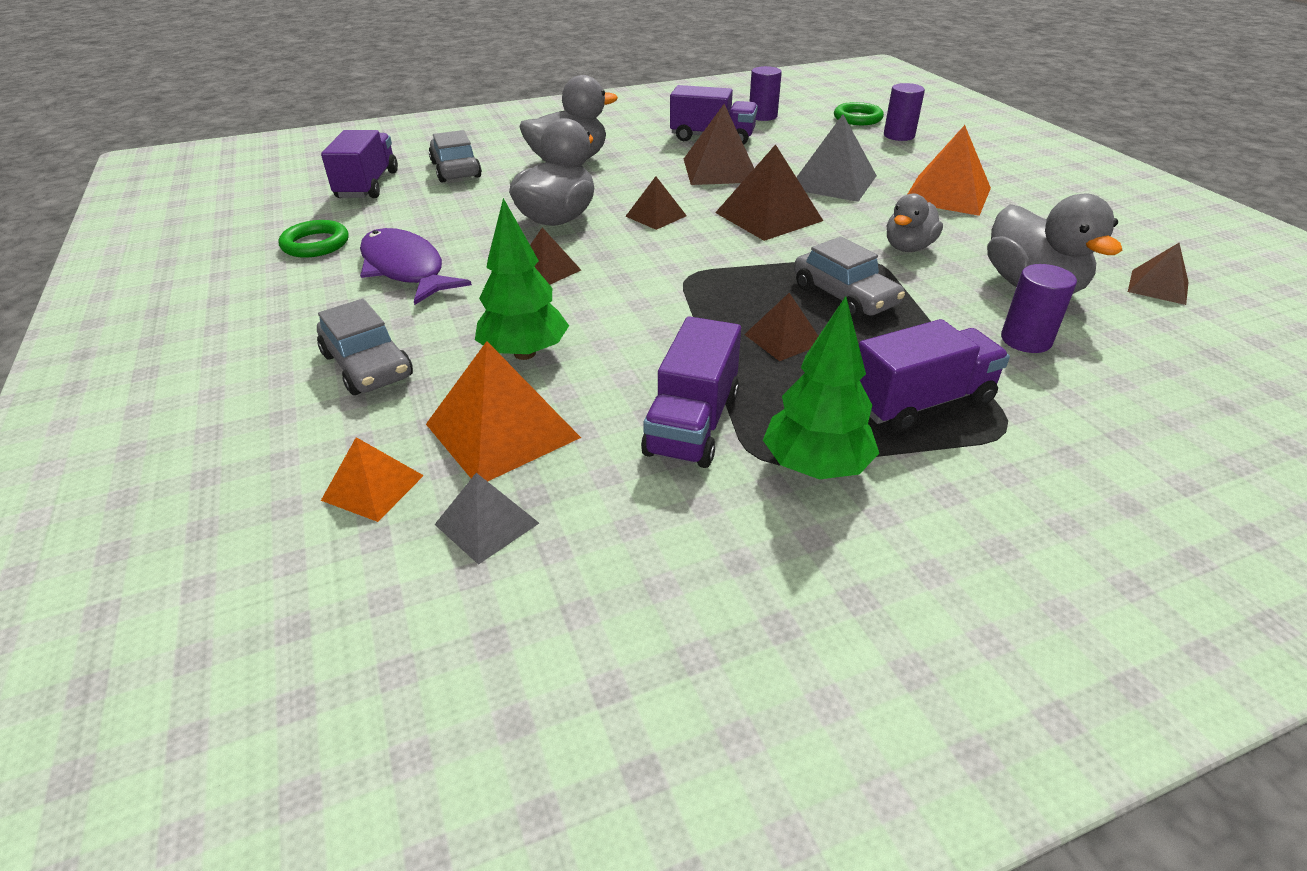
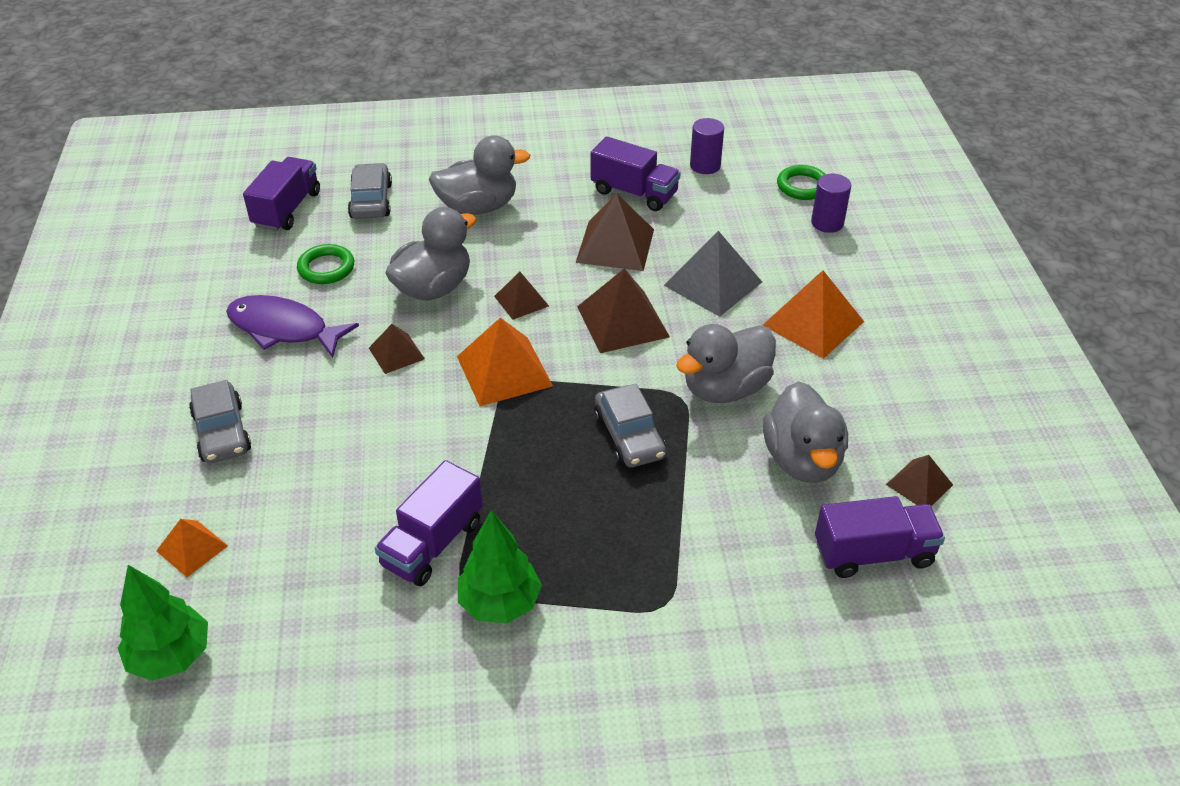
camera: 15 degrees right, 5 degrees up
(315, 244) = (222, 282): green ring -> green ring (326, 268)
(406, 269) = (284, 329): purple fish -> purple fish turned 45 degrees counterclockwise
(486, 523) = (255, 596): grey pyramid -> none
(502, 431) = (295, 518): orange pyramid -> orange pyramid (504, 371)
(525, 353) = (341, 445): green tree -> green tree (171, 656)
(783, 339) = (549, 474): brown pyramid -> none
(908, 247) = (725, 388): grey duck -> grey duck, size x1.61
(921, 402) = (617, 563): purple truck -> purple truck (873, 554)
(1026, 340) = (749, 519): purple cylinder -> none

